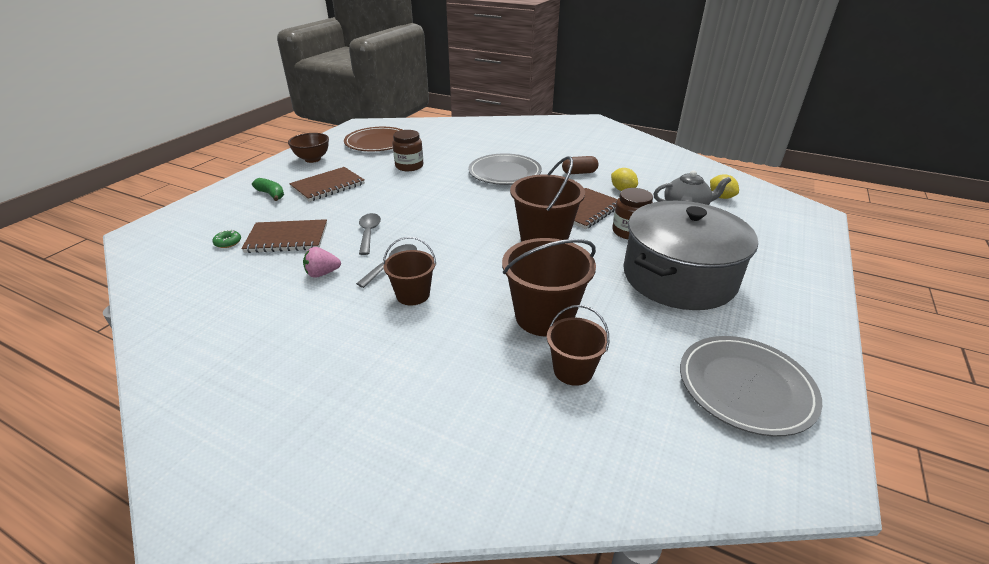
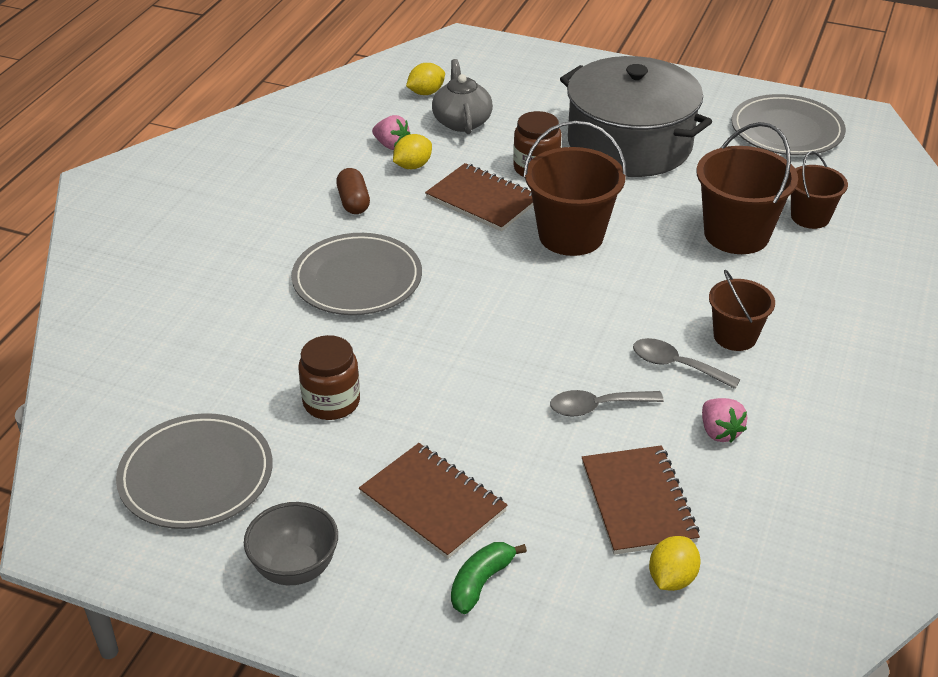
camera: 95 degrees left, 5 degrees up
(228, 242) = (672, 578): green donut -> yellow lemon
(312, 159) = (295, 568): brown bowl -> grey bowl
(377, 142) = (196, 475): brown plate -> grey plate
(645, 184) = (391, 145): none -> pink strawberry

